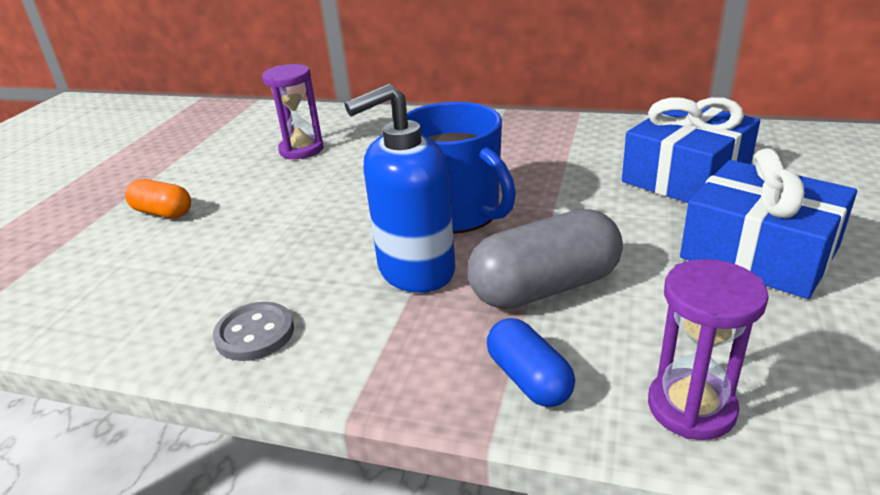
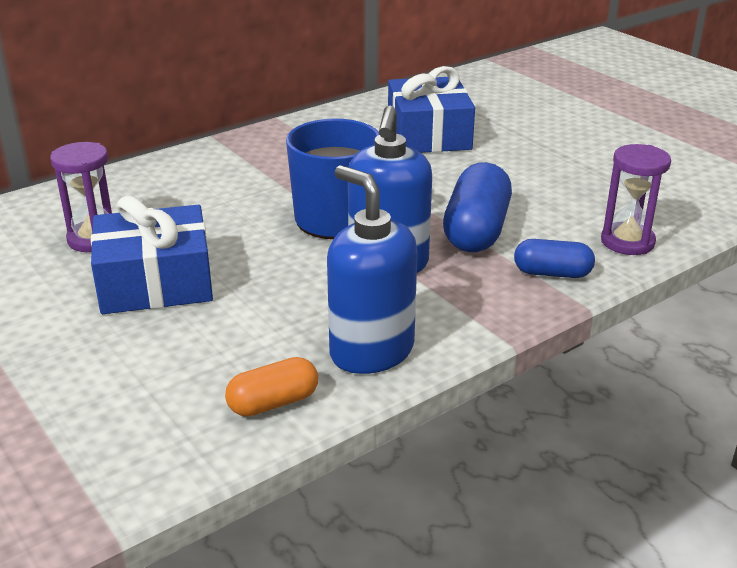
camera: 55 degrees left, 0 degrees up
(163, 212) = (82, 345): orange capsule -> orange capsule (273, 403)
(255, 334) = (371, 351): grey button -> blue soap dispenser
(545, 287) = (476, 231): grey capsule -> blue capsule
(759, 252) = (536, 161): blue gift -> blue gift (155, 282)

